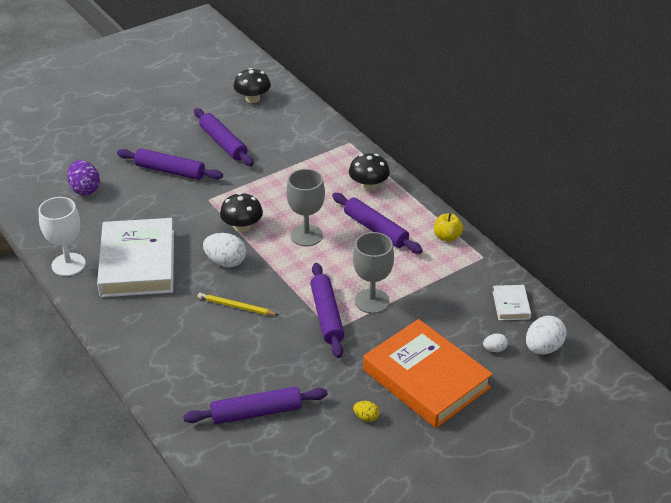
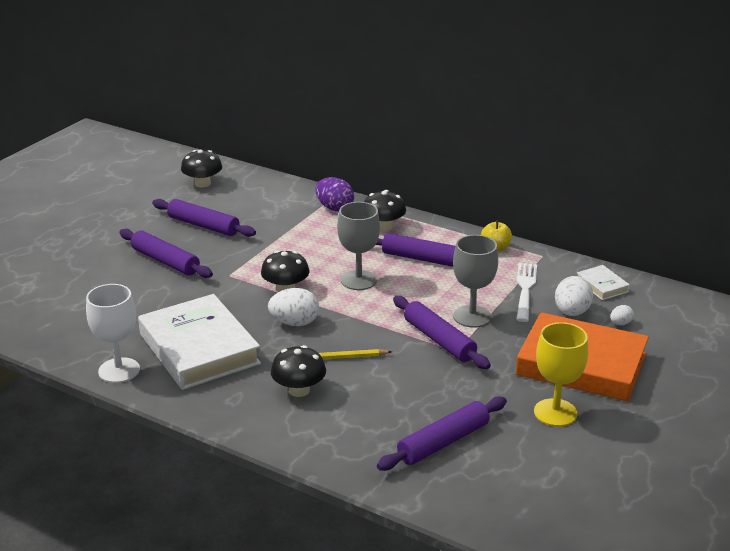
camera: 25 degrees left, 10 degrees down
(85, 189) = (81, 299): purple egg -> purple egg (334, 208)
(170, 171) = (165, 261): purple rolling pin -> purple rolling pin turned 45 degrees clockwise
(183, 326) = (299, 390): none -> black mushroom
(366, 417) = (555, 413): yellow egg -> yellow goblet
(439, 288) = (525, 289): none -> white fork
(543, 348) = (661, 310): white egg -> white egg (571, 312)

